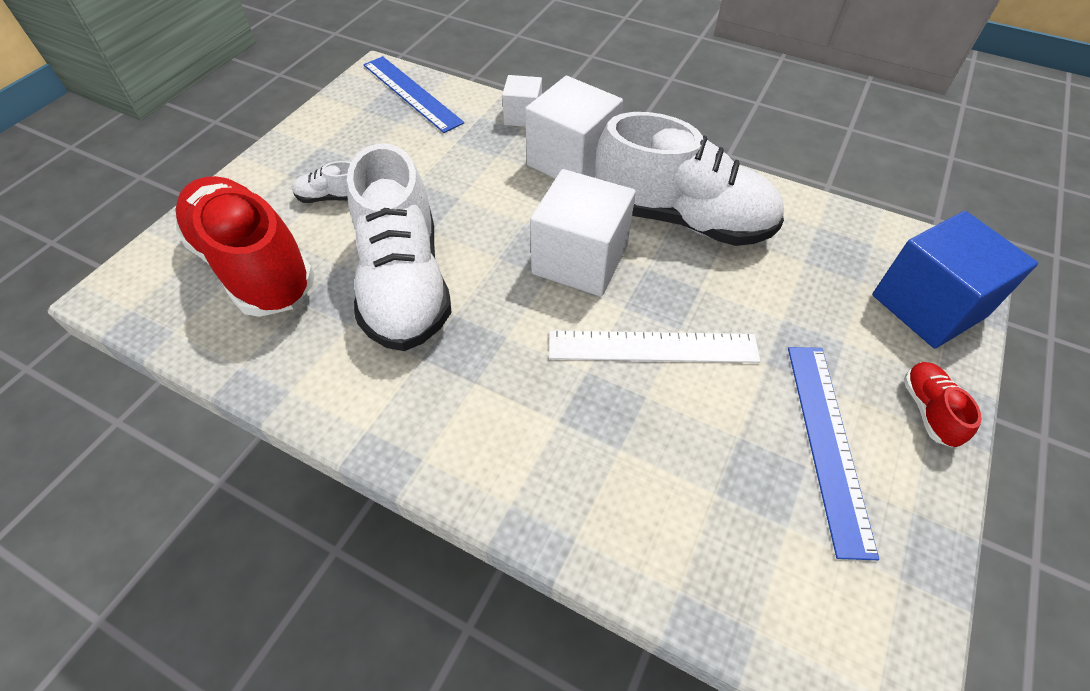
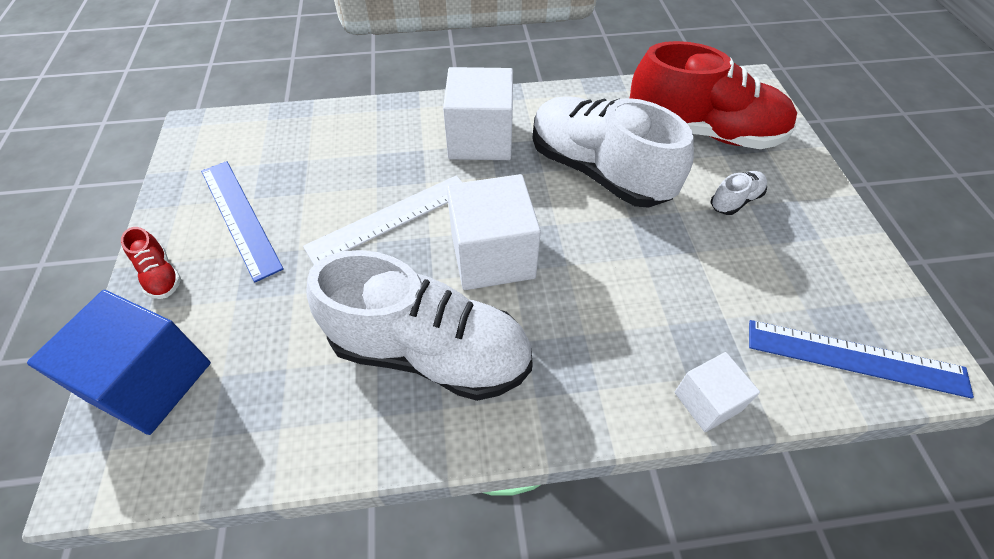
camera: 145 degrees right, 0 degrees up
(571, 161) = (593, 364): white cube -> white cube (480, 139)
(682, 219) = (430, 352): white shoe -> white shoe turned 150 degrees counterclockwise

